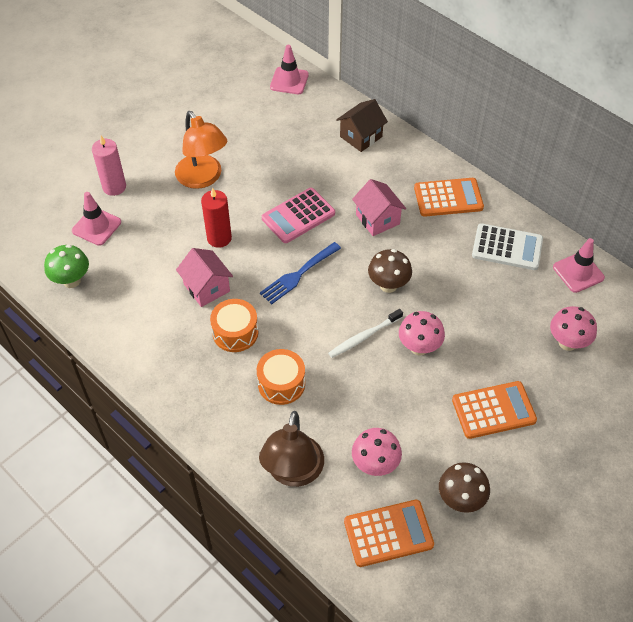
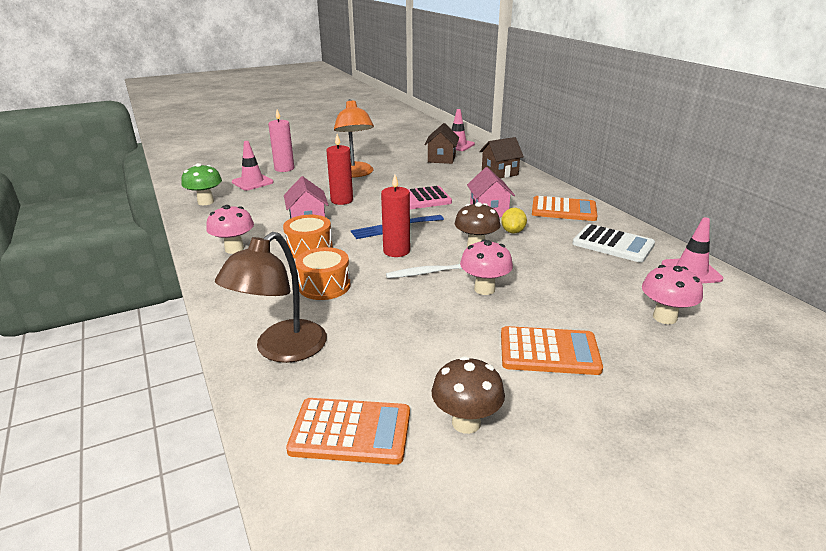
camera: 20 degrees right, 25 degrees down
(285, 119) = (441, 159): none -> brown house
(319, 313) = (396, 251): none -> red candle
(375, 464) = (378, 365): pink mushroom -> pink mushroom (234, 249)
(413, 250) = (513, 231): none -> yellow lemon

